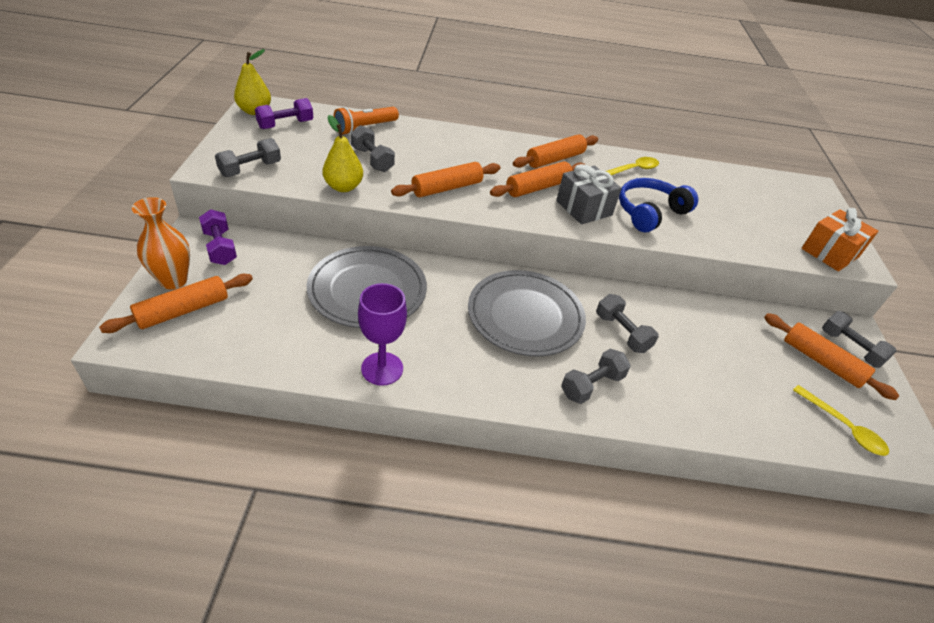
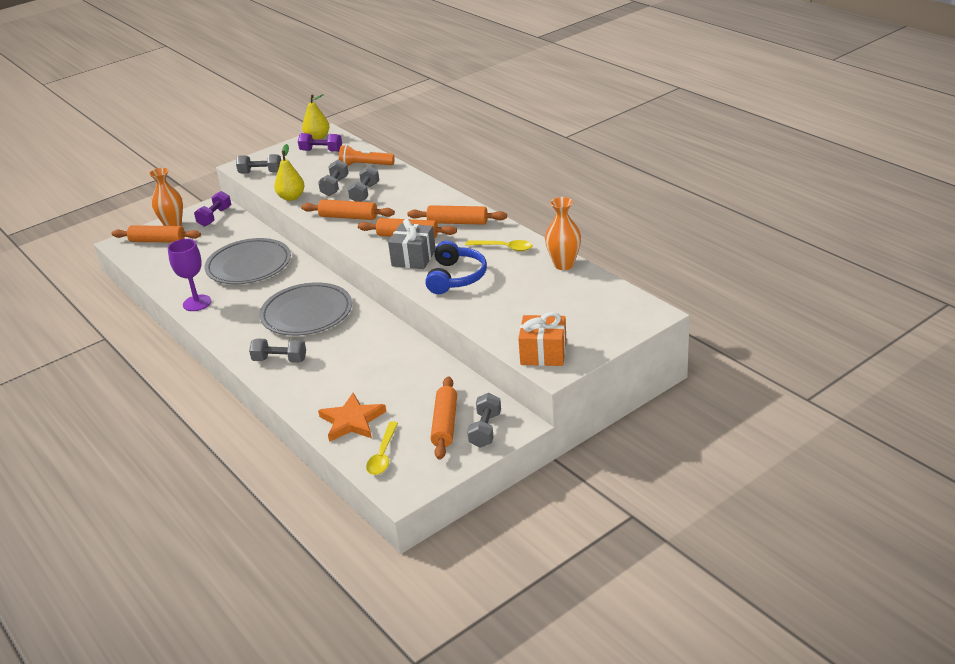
camera: 55 degrees right, 10 degrees down
(622, 333) = (345, 347): grey dumbbell -> grey dumbbell (365, 193)
(650, 212) = (456, 277): blue headphones -> blue headphones turned 90 degrees clockwise
(697, 169) = (564, 265): none -> orange vase
(764, 410) = (352, 421): none -> orange star

